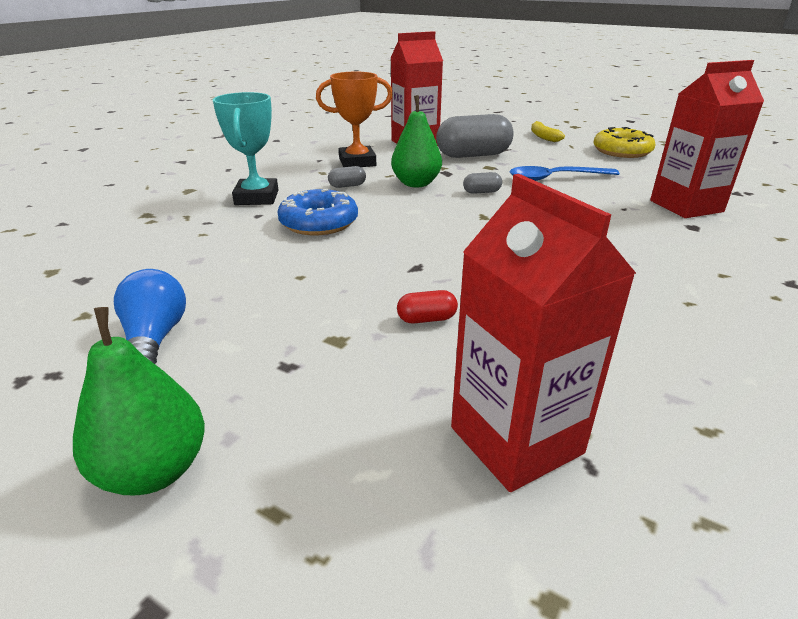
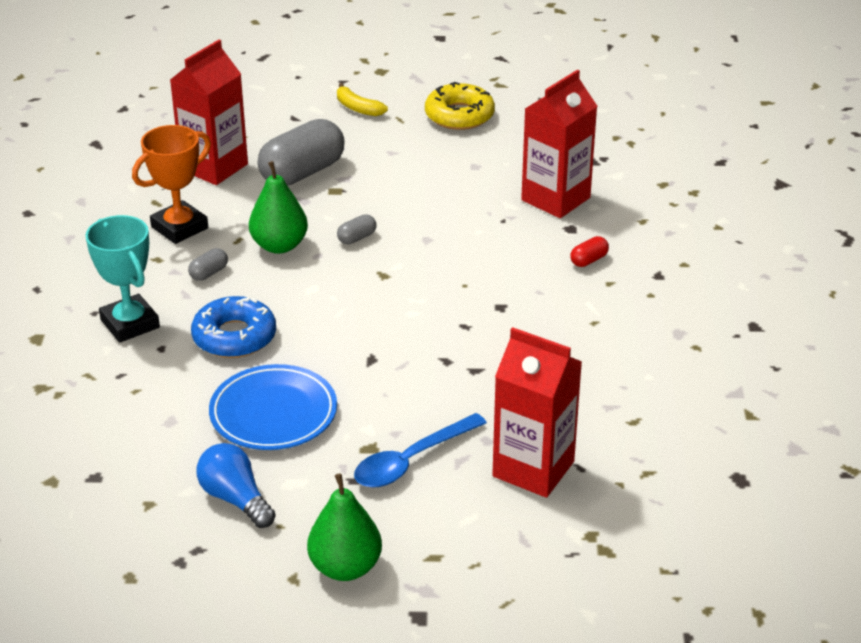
camera: 30 degrees left, 5 degrees up
(283, 280) = (273, 413): none -> blue plate
(426, 319) = (419, 406): red capsule -> red capsule (589, 260)
(555, 178) = (416, 190): blue spoon -> blue spoon (411, 460)

